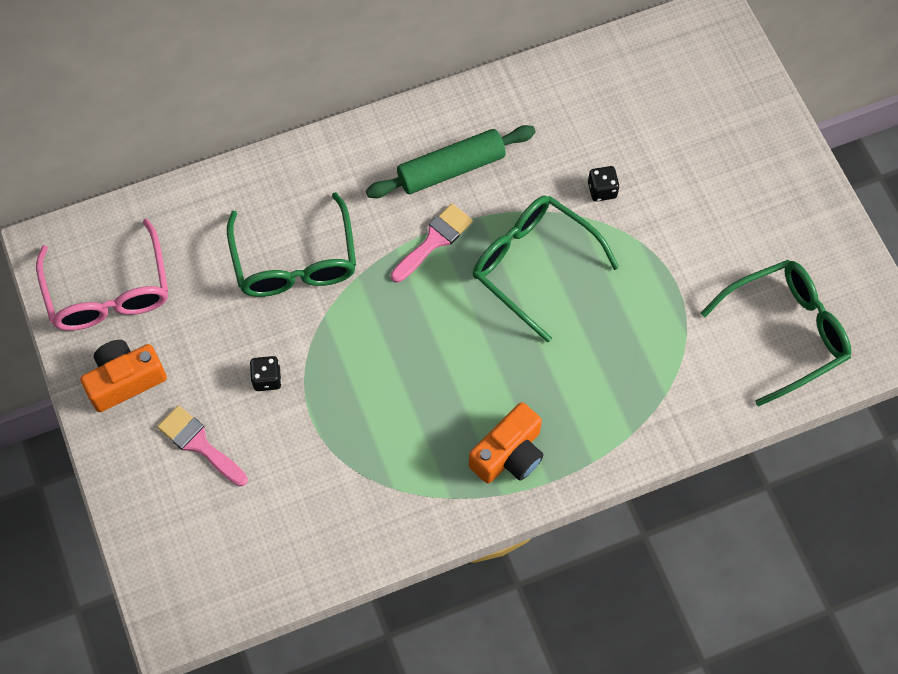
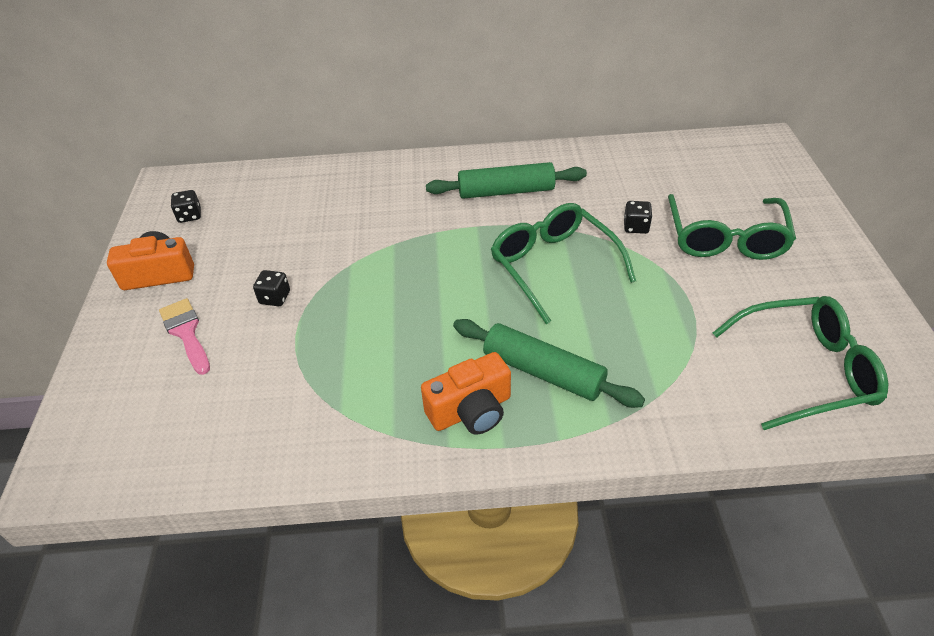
camera: 20 degrees right, 20 degrees down
(109, 292) = (190, 216): pink glasses -> black dice
(295, 261) = (346, 225): green glasses -> green glasses (725, 238)
(434, 240) = (471, 233): pink brush -> none
(560, 396) = (543, 372): none -> green rolling pin

